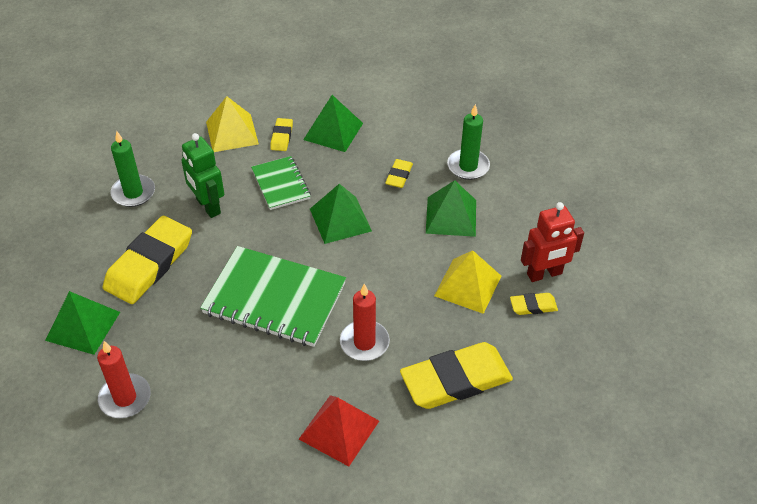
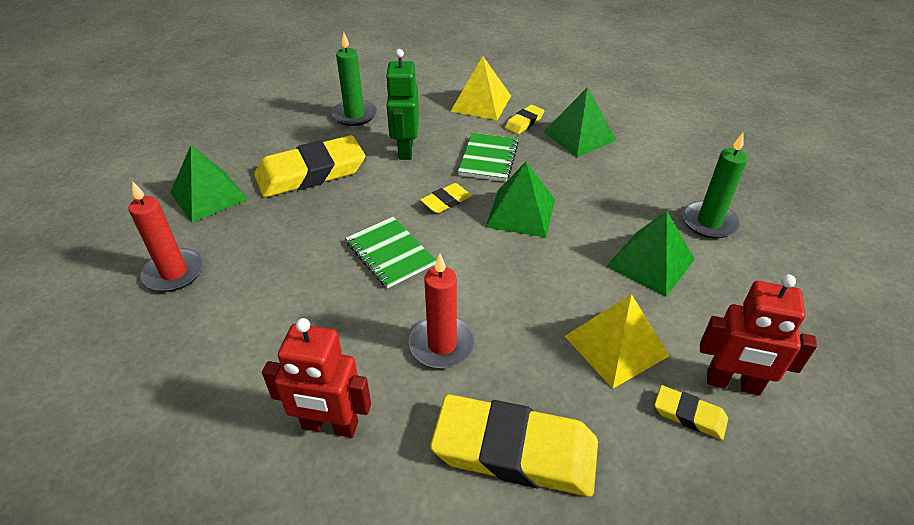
camera: 35 degrees right, 5 degrees down
(274, 298) = (390, 253): green notebook -> green notebook, size x0.55
(339, 429) = (329, 426): red pyramid -> red robot
(399, 176) = (618, 199): yellow eraser -> yellow eraser (446, 201)

